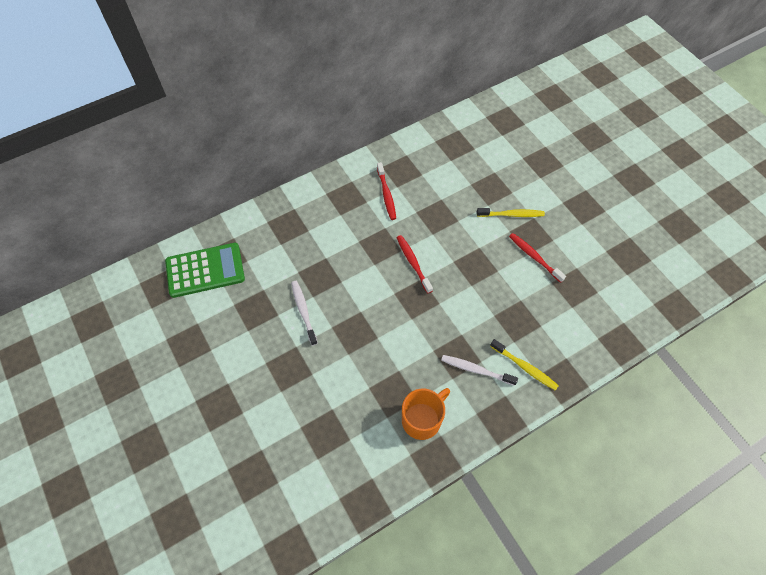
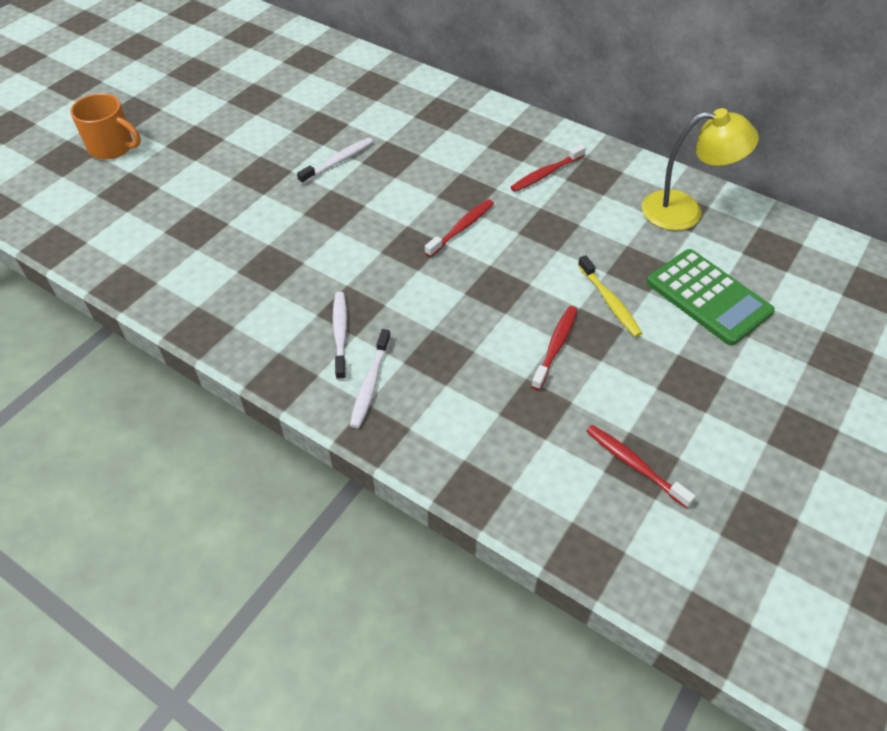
camera: 65 degrees right, 10 degrees down
(205, 270) = (346, 78): green calculator -> green calculator (708, 297)
(422, 419) = (248, 303): orange mug -> orange mug (112, 147)
(457, 143) = (684, 211): none -> yellow lamp
(525, 367) = (370, 384): yellow toothbrush -> white toothbrush
(628, 259) = (634, 465): none -> red toothbrush

